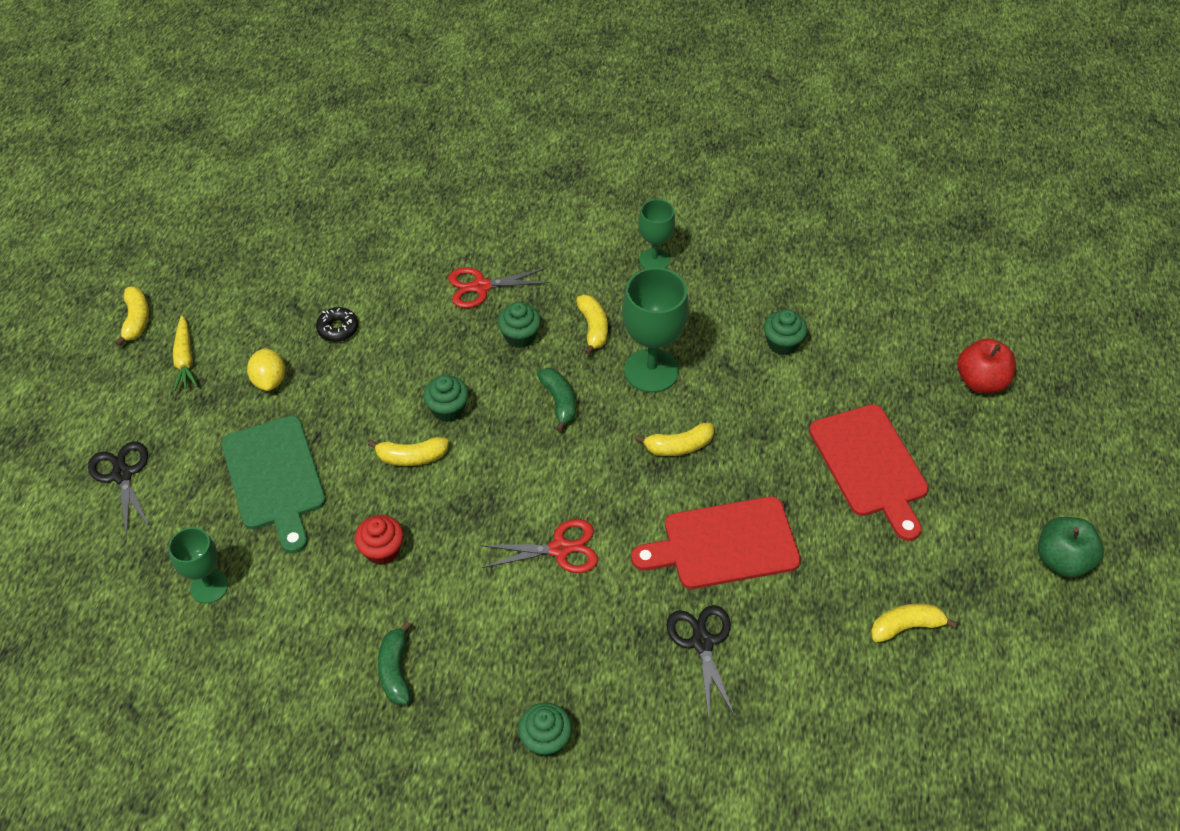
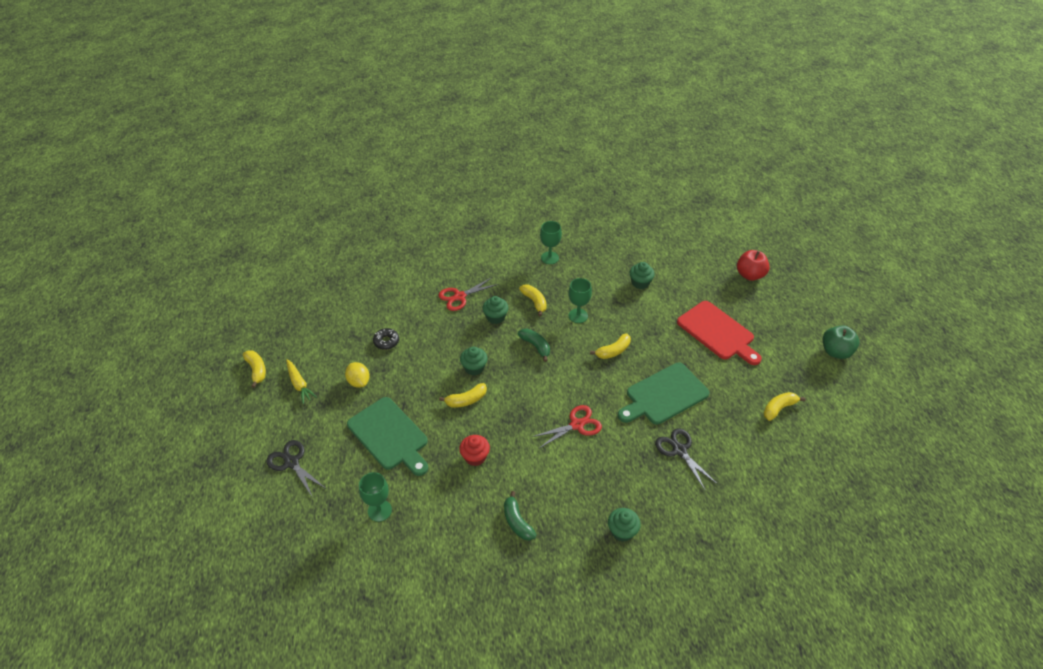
camera: 20 degrees left, 5 degrees down
(651, 371) = (578, 316): green goblet -> green goblet, size x0.61
(724, 544) = (664, 395): red cutting board -> green cutting board

